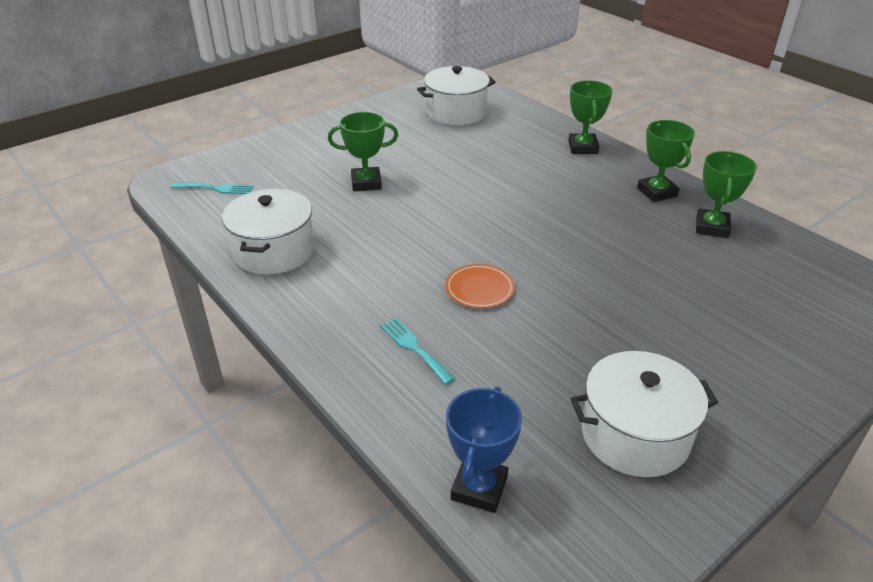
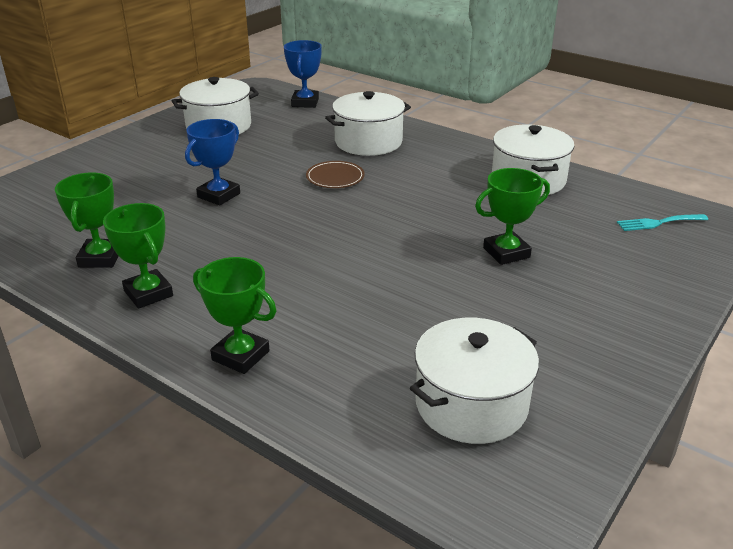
camera: 165 degrees right, 5 degrees down
(414, 348) = (368, 142): turquoise fork -> white pot
(479, 289) = (335, 177): orange plate -> brown plate
(583, 147) = (240, 355): green trophy -> green trophy turned 45 degrees counterclockwise
(614, 283) = (219, 195): none -> blue trophy

